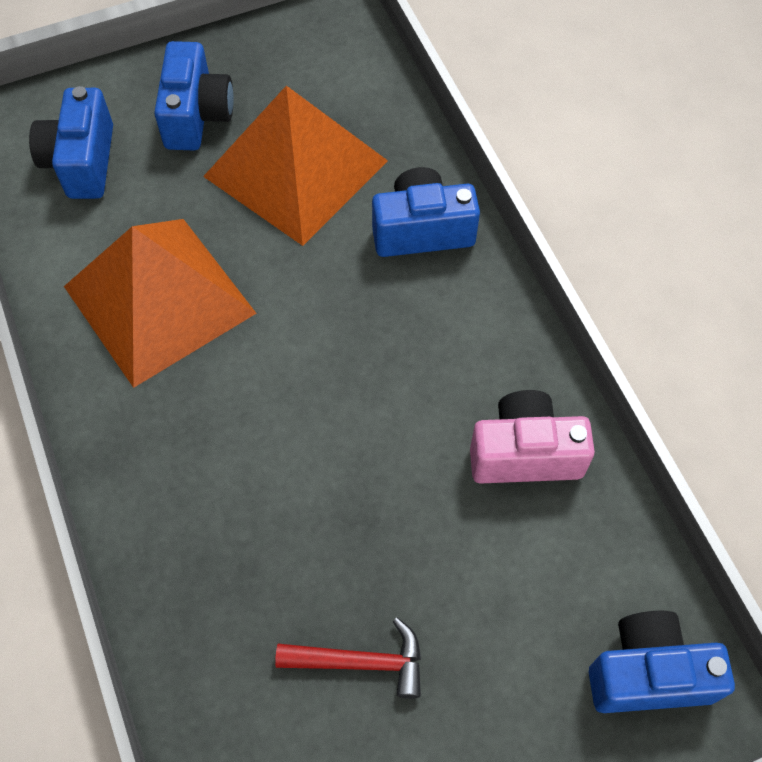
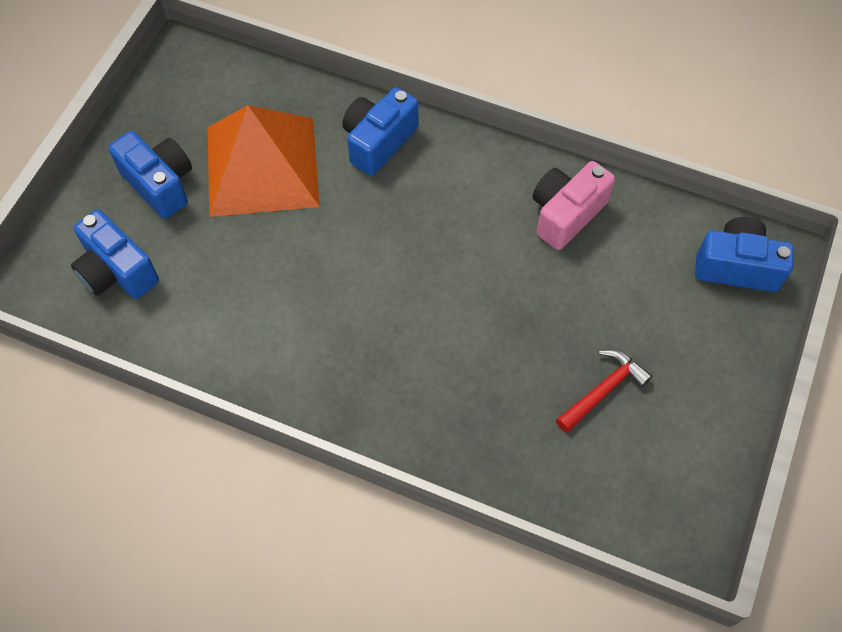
camera: 45 degrees left, 0 degrees up
(159, 299) = (269, 308): orange pyramid -> none
(648, 673) = (736, 267): blue camera -> blue camera turned 60 degrees clockwise

